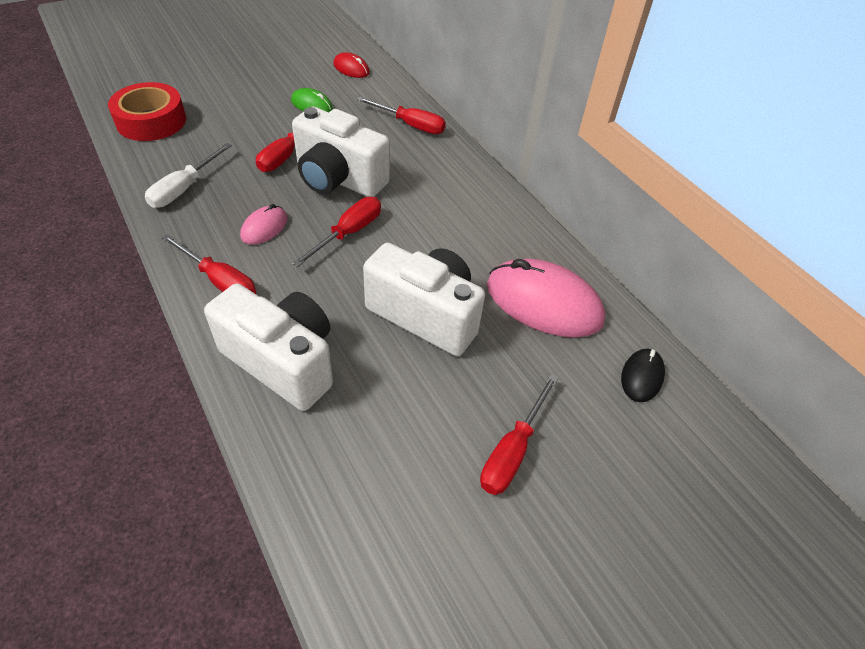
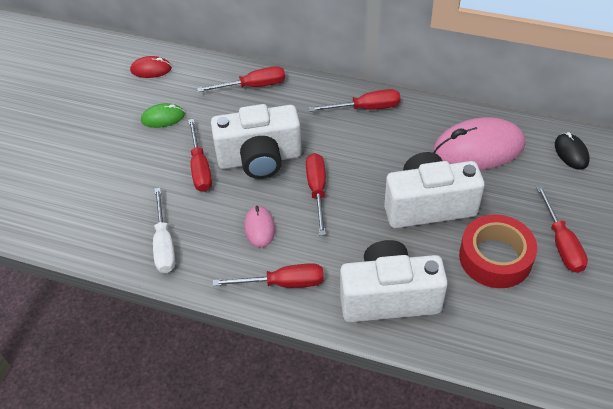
camera: 35 degrees left, 0 degrees up
(151, 121) = (59, 215): red tape -> red tape (495, 257)
(482, 200) = (366, 108): none -> red screwdriver

